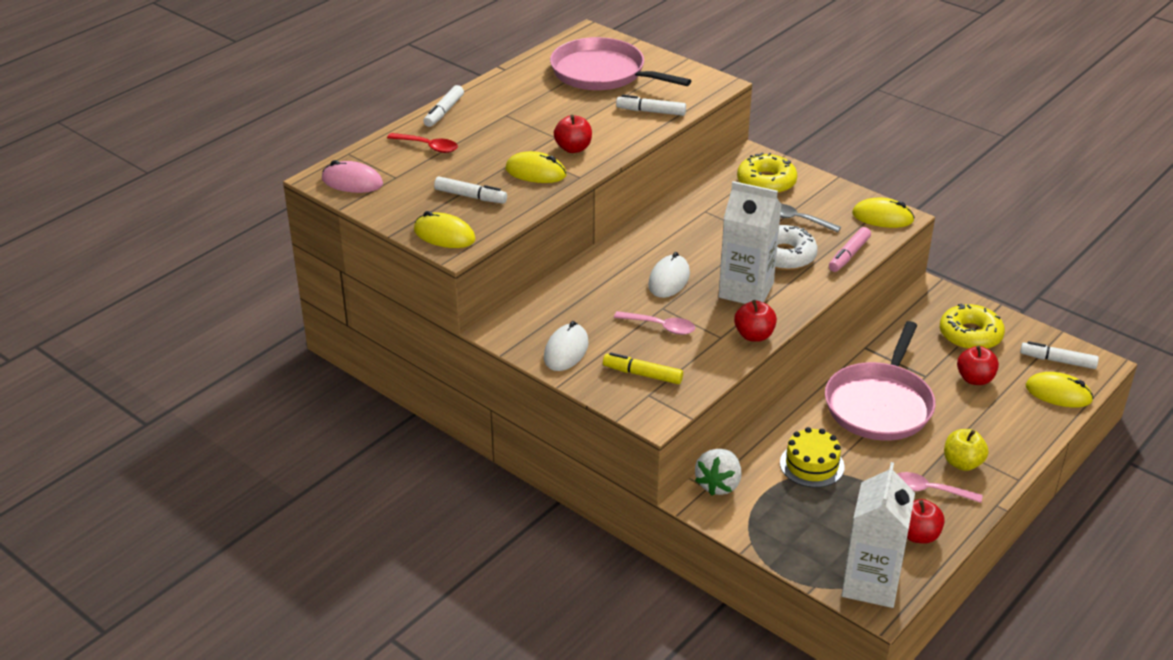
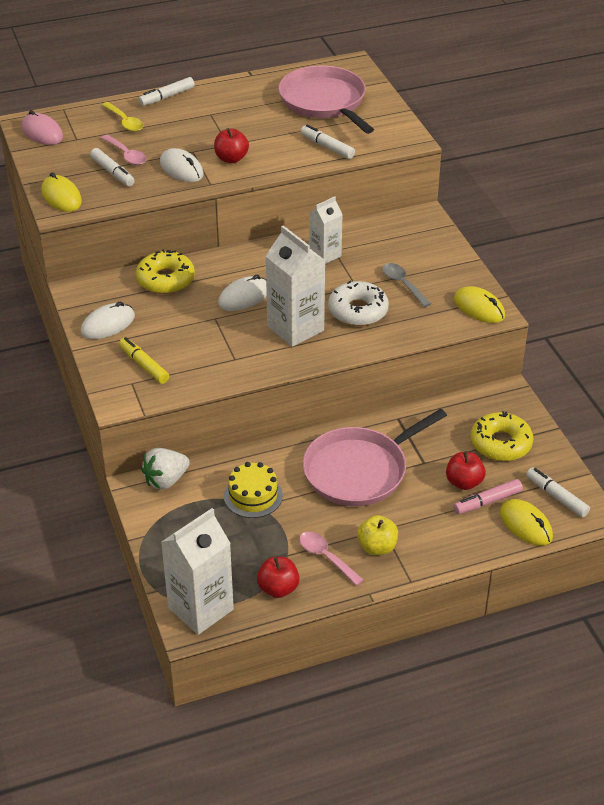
camera: 30 degrees right, 5 degrees up
(428, 146) = (125, 122): red spoon -> yellow spoon
(536, 172) = (181, 169): yellow mouse -> white mouse
(660, 327) = (197, 332): pink spoon -> pink spoon (126, 155)
(701, 218) = (325, 255): none -> white carton
(754, 335) = (262, 368): red apple -> none
(766, 182) = (411, 243): yellow donut -> yellow donut (165, 280)
(848, 255) = (413, 330): pink marker -> pink marker (487, 502)

